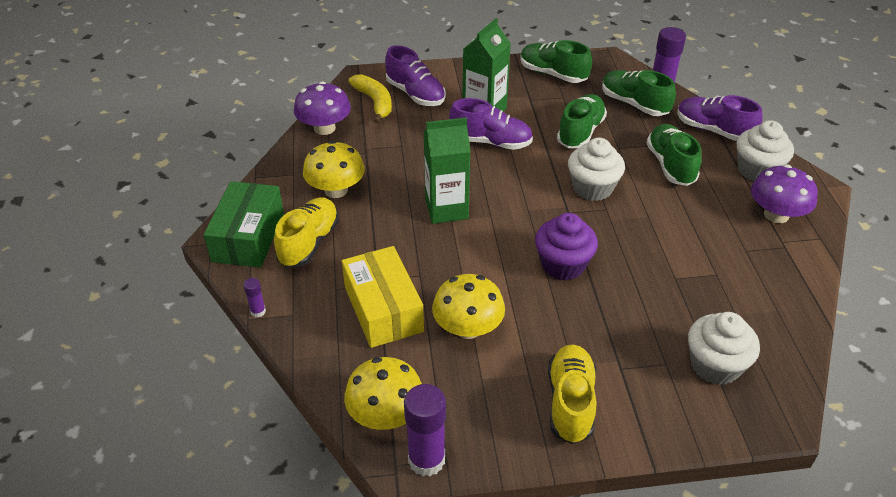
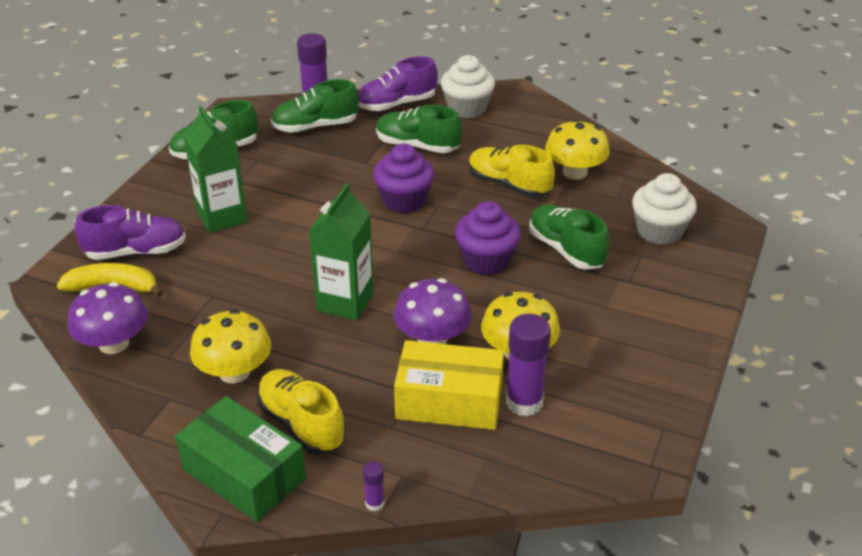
camera: 60 degrees left, 5 degrees down
(386, 414) = (587, 450): yellow mushroom -> yellow mushroom (575, 172)
(426, 460) = (657, 441): purple glue stick -> purple glue stick (524, 402)
(491, 142) = (275, 232): purple shoe -> none
(570, 402) = (647, 325): yellow shoe -> yellow shoe (508, 185)
(580, 132) = (321, 173): green shoe -> green shoe (566, 250)
(592, 188) = (404, 200): white cupcake -> purple cupcake
(776, 215) = (525, 125): purple mushroom -> purple mushroom (432, 338)

